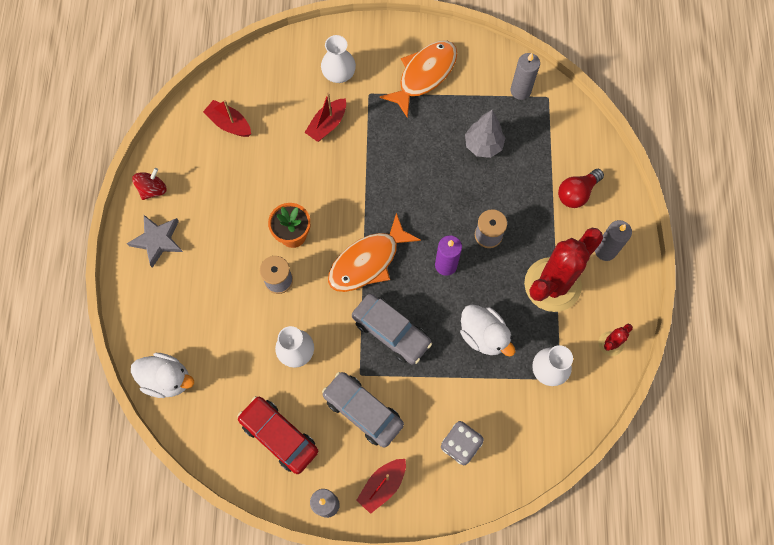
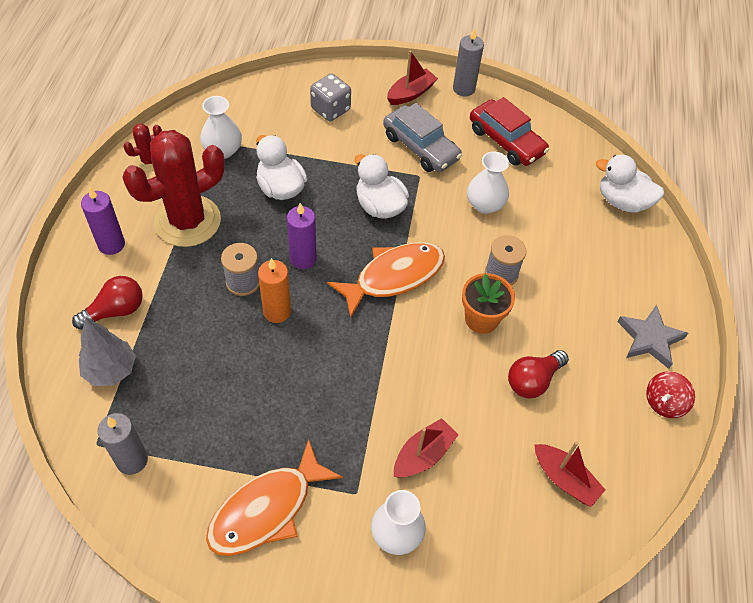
camera: 175 degrees left, 15 degrees down
(251, 190) = (533, 380): none -> red light bulb
(391, 331) = (379, 206): grey car -> white duck
(454, 214) = (277, 311): none -> orange candle
(483, 145) = (213, 390): grey tree -> grey tree (111, 370)
(605, 250) = (111, 244): grey candle -> purple candle

